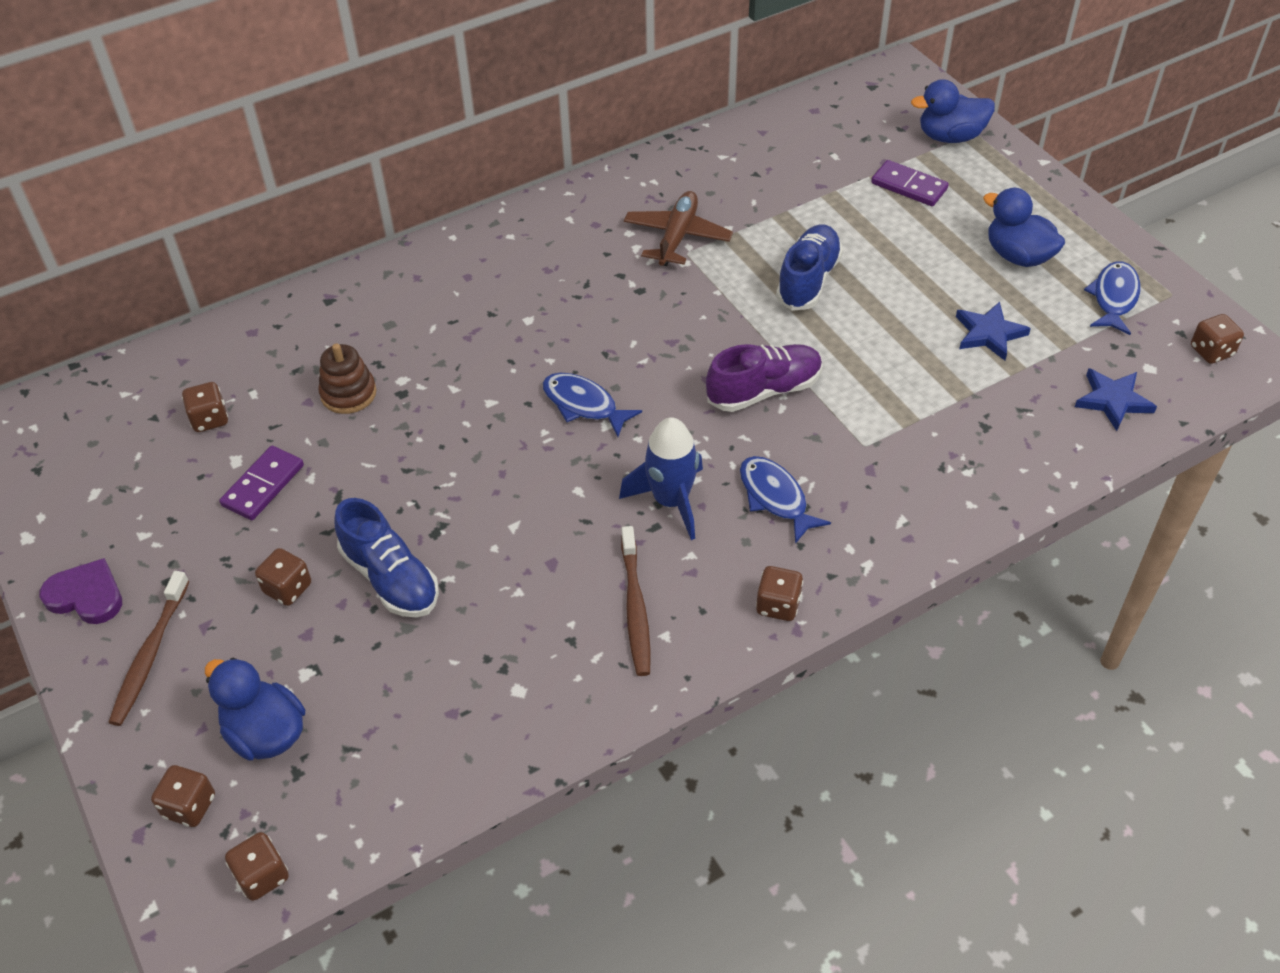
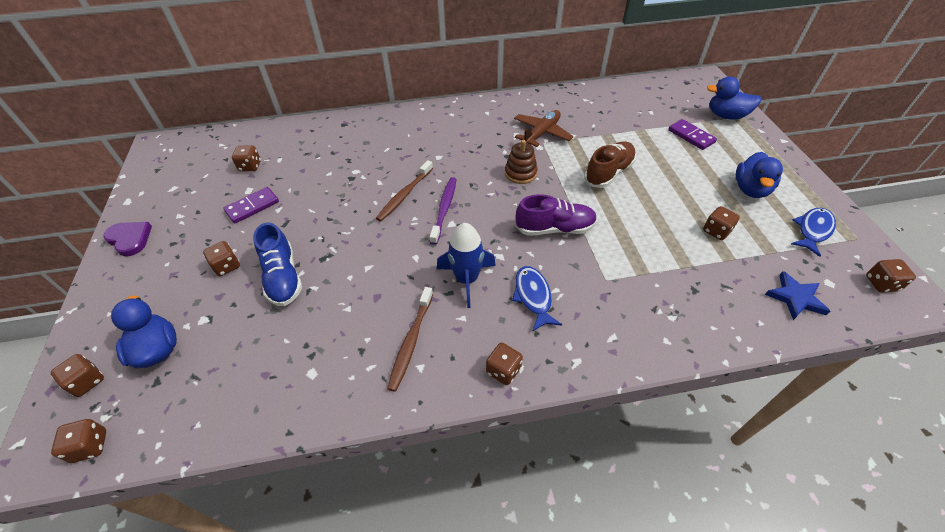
camera: 20 degrees right, 0 degrees up
(150, 655) = (135, 282): brown toothbrush -> brown toothbrush (404, 195)
(348, 393) = (324, 171): brown stacking toy -> brown stacking toy (520, 173)
(583, 405) = (444, 209): blue fish -> purple toothbrush
(808, 280) = (608, 173): blue shoe -> brown shoe
(989, 333) = (716, 231): blue star -> brown dice
(1018, 256) = (750, 189): blue duck -> blue duck turned 135 degrees counterclockwise

